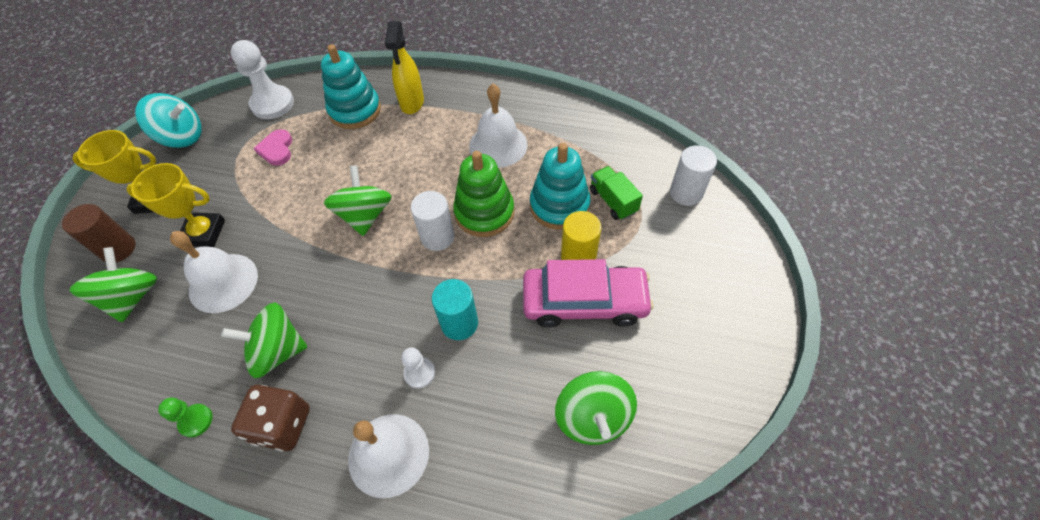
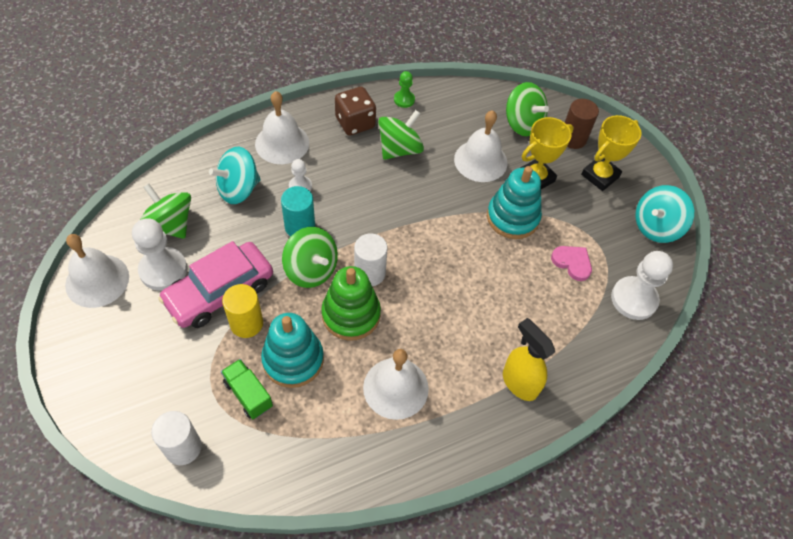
camera: 135 degrees right, 0 degrees up
(355, 110) = (558, 339): turquoise stacking toy -> turquoise stacking toy (512, 217)
(365, 215) = (441, 256): green spinning top -> green spinning top (311, 269)
(487, 416) = (238, 189): none -> turquoise spinning top
(613, 201) = (248, 394): green truck -> green truck turned 150 degrees counterclockwise
(628, 361) = (163, 270): none -> white pawn
(706, 393) = (97, 280): none -> white bell

